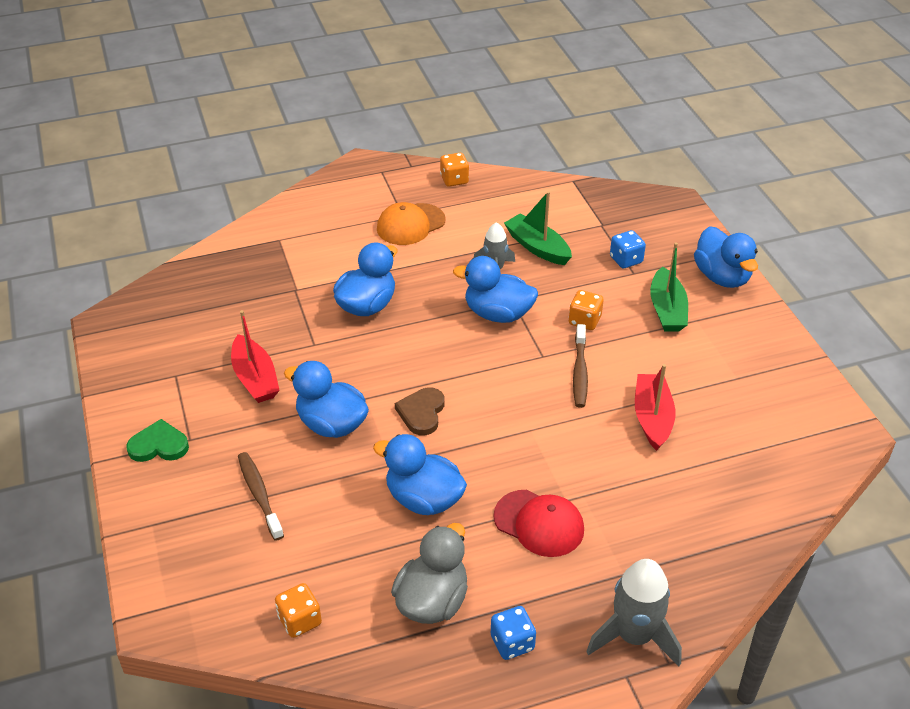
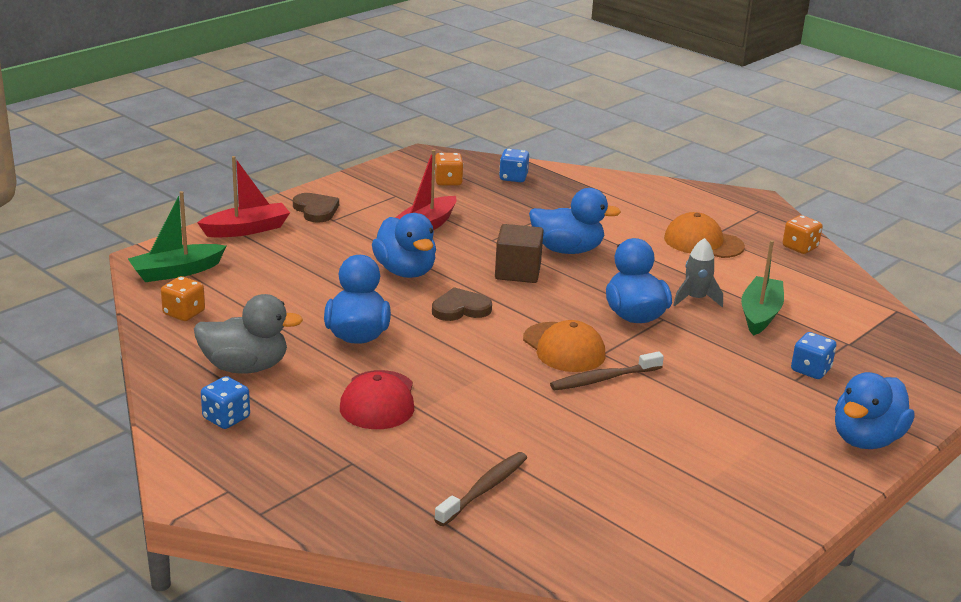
camera: 60 degrees right, 15 degrees down
(159, 445) = (316, 210): green heart -> brown heart
(207, 282) = (513, 178): none -> blue dice
(259, 495) = (300, 262): brown toothbrush -> brown toothbrush (484, 489)
(331, 424) = (405, 271): blue duck -> blue duck turned 150 degrees clockwise
(383, 351) = (517, 272): none -> brown cube
(522, 375) = (564, 348): none -> orange cap
(584, 320) = (682, 365): orange dice -> orange dice (448, 181)
(634, 636) = (279, 485): grey rocket -> none
(652, 418) = (583, 437): red boat -> red boat (247, 229)
(667, 310) = (762, 413): green boat -> green boat (176, 271)

